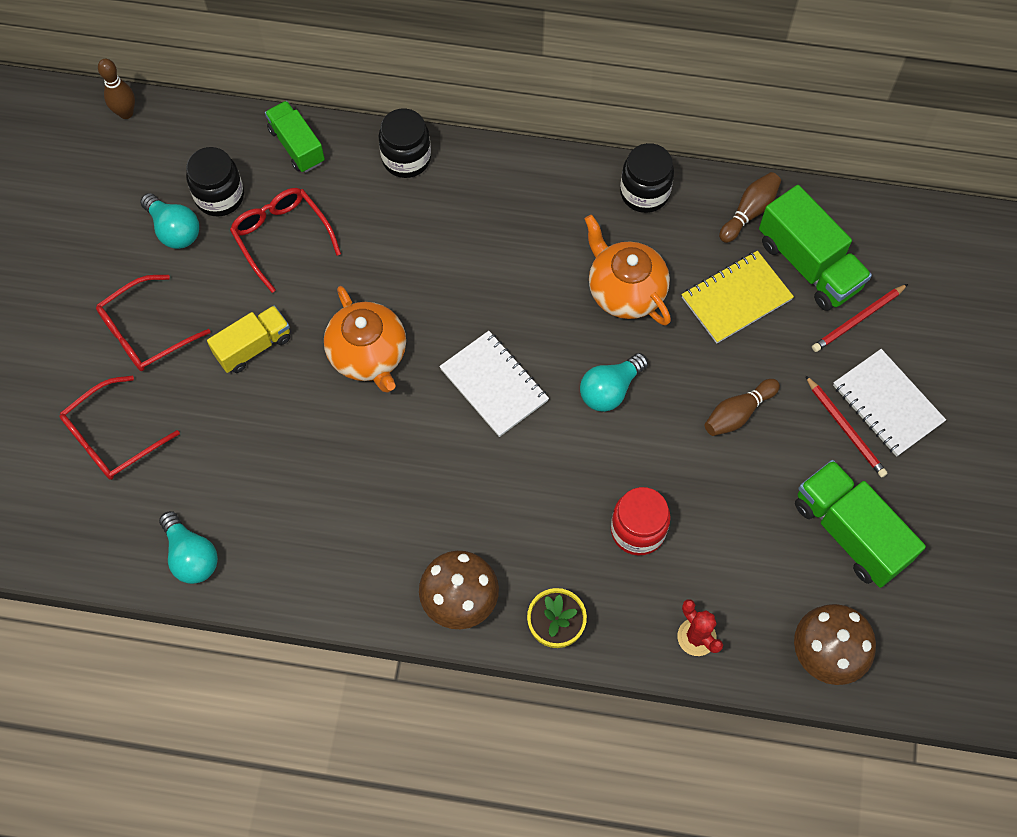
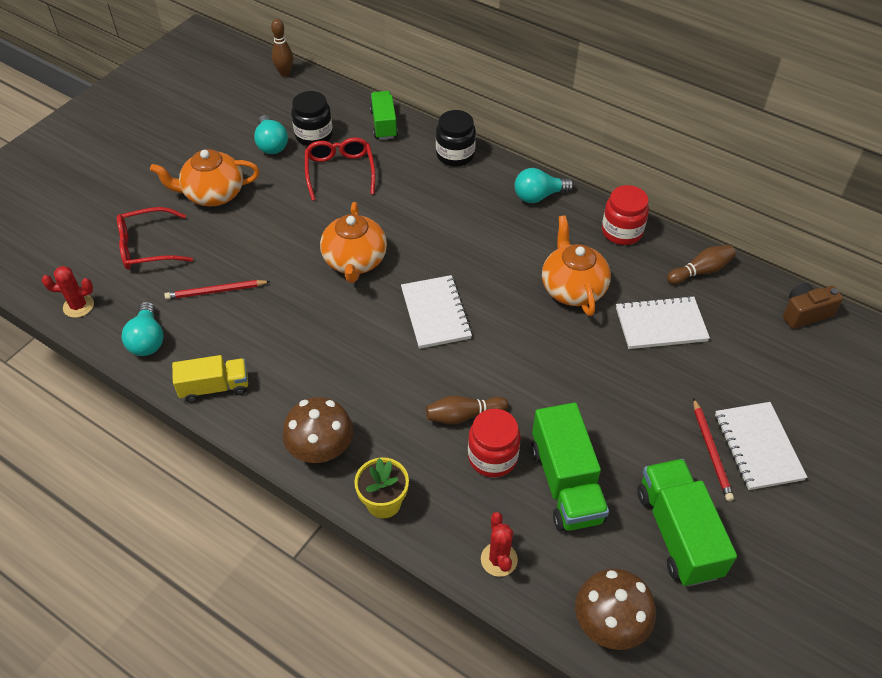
camera: 25 degrees right, 15 degrees down
(81, 549) = (78, 306): none -> red cactus
(146, 331) = (213, 194): red glasses -> orange teapot
(253, 347) = (278, 228): yellow truck -> yellow truck (215, 387)
(610, 390) = (524, 349): turquoise light bulb -> turquoise light bulb (539, 196)
(644, 193) = (622, 231): black jar -> red jar
(736, 299) = (661, 325): yellow notebook -> white notebook
(738, 413) = (622, 405): brown bowling pin -> brown bowling pin (463, 415)
(808, 264) = (734, 322): green truck -> green truck (566, 483)
(858, 320) = (759, 376): red pencil -> red pencil (216, 291)
(874, 223) = (805, 313): none -> brown camera

